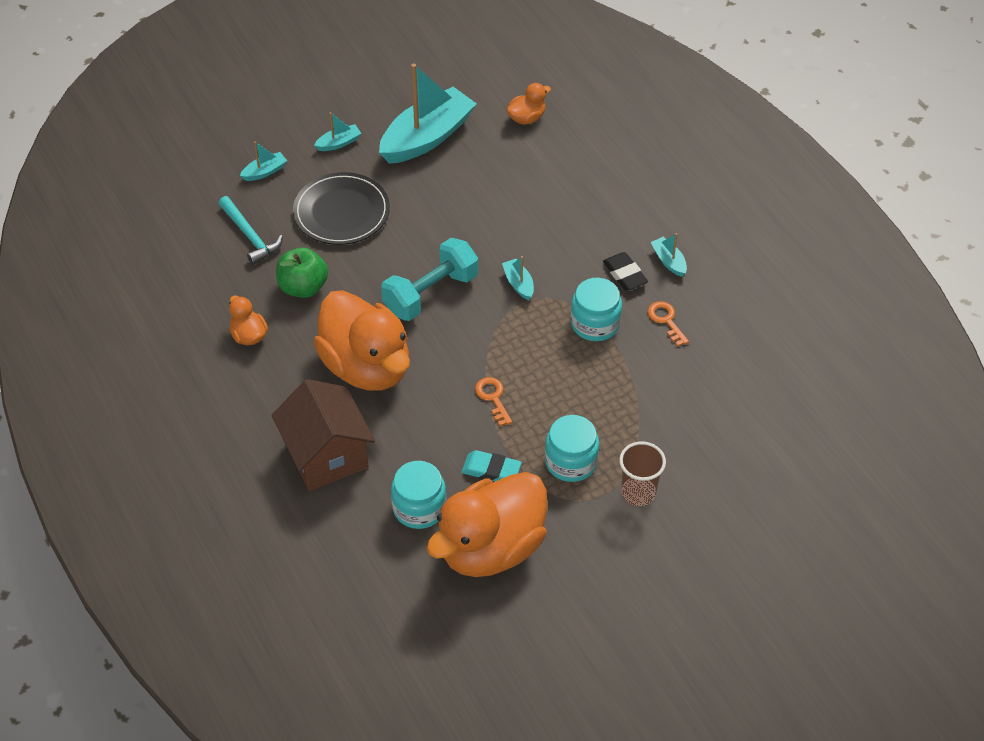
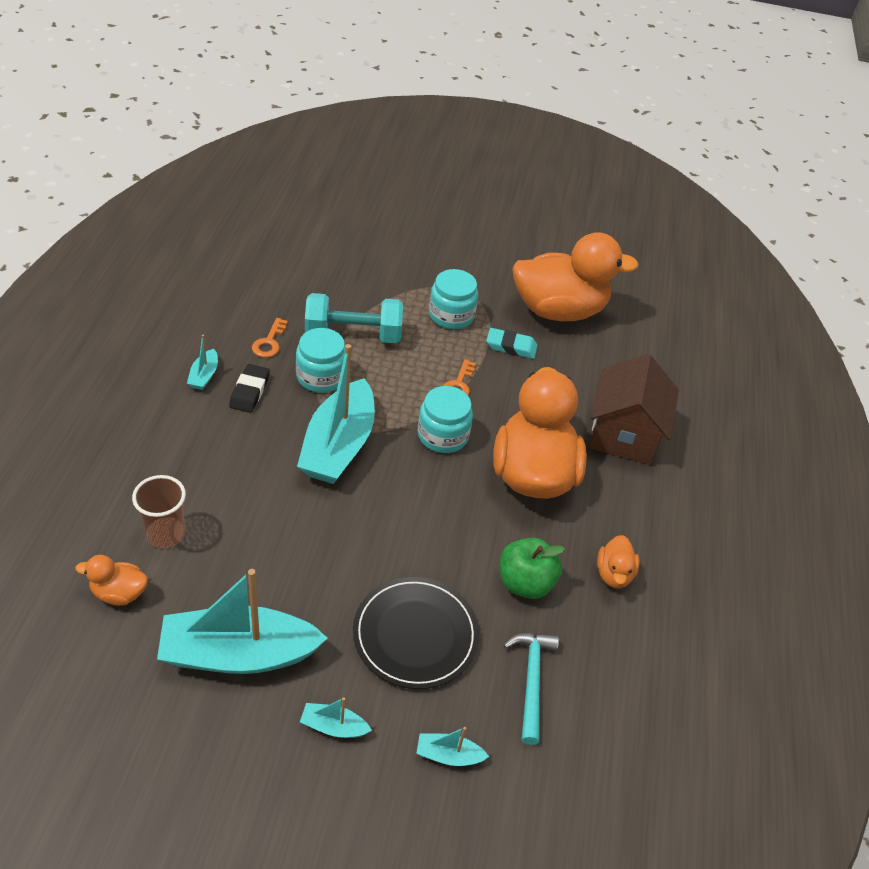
camera: 145 degrees left, 5 degrees down
(419, 507) = (584, 360): turquoise jar -> turquoise jar (442, 435)
(430, 293) = (418, 492): turquoise dumbbell -> turquoise dumbbell (353, 335)
(491, 470) = (511, 346): turquoise eraser -> turquoise eraser turned 45 degrees counterclockwise
(518, 284) = (338, 446): turquoise boat -> turquoise boat, size x2.37
(638, 493) = (430, 274): brown cup -> brown cup (165, 534)

